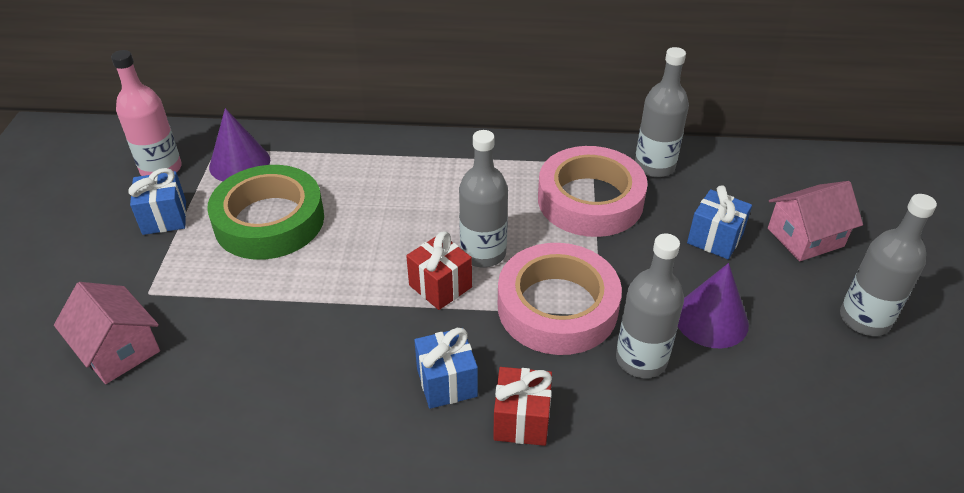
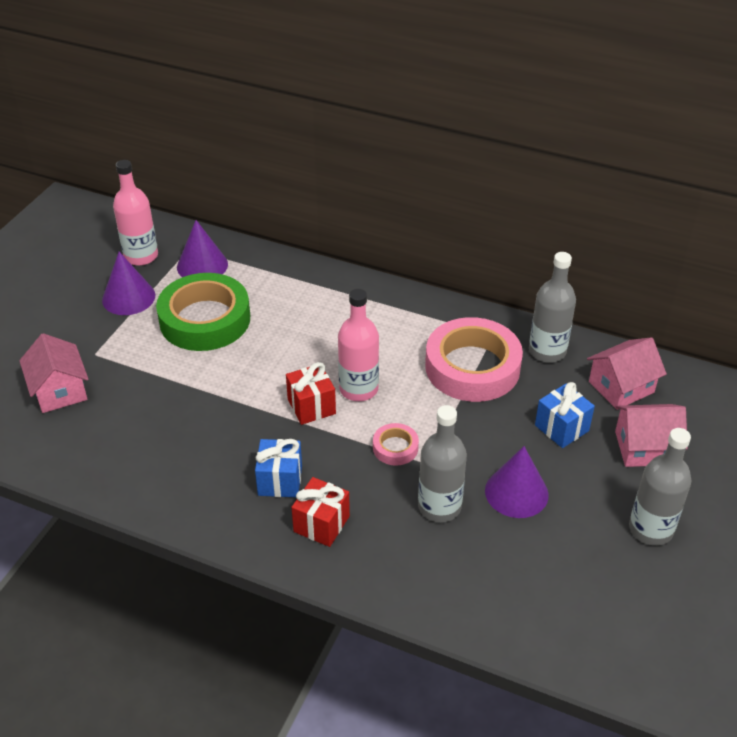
camera: 20 degrees right, 0 degrees up
(164, 218) = (128, 297): blue gift -> purple cone
(483, 253) = (358, 389): grey bottle -> pink bottle
(557, 307) = (395, 448): pink tape -> pink tape, size x0.45
(745, 183) = (621, 387): none -> pink house

